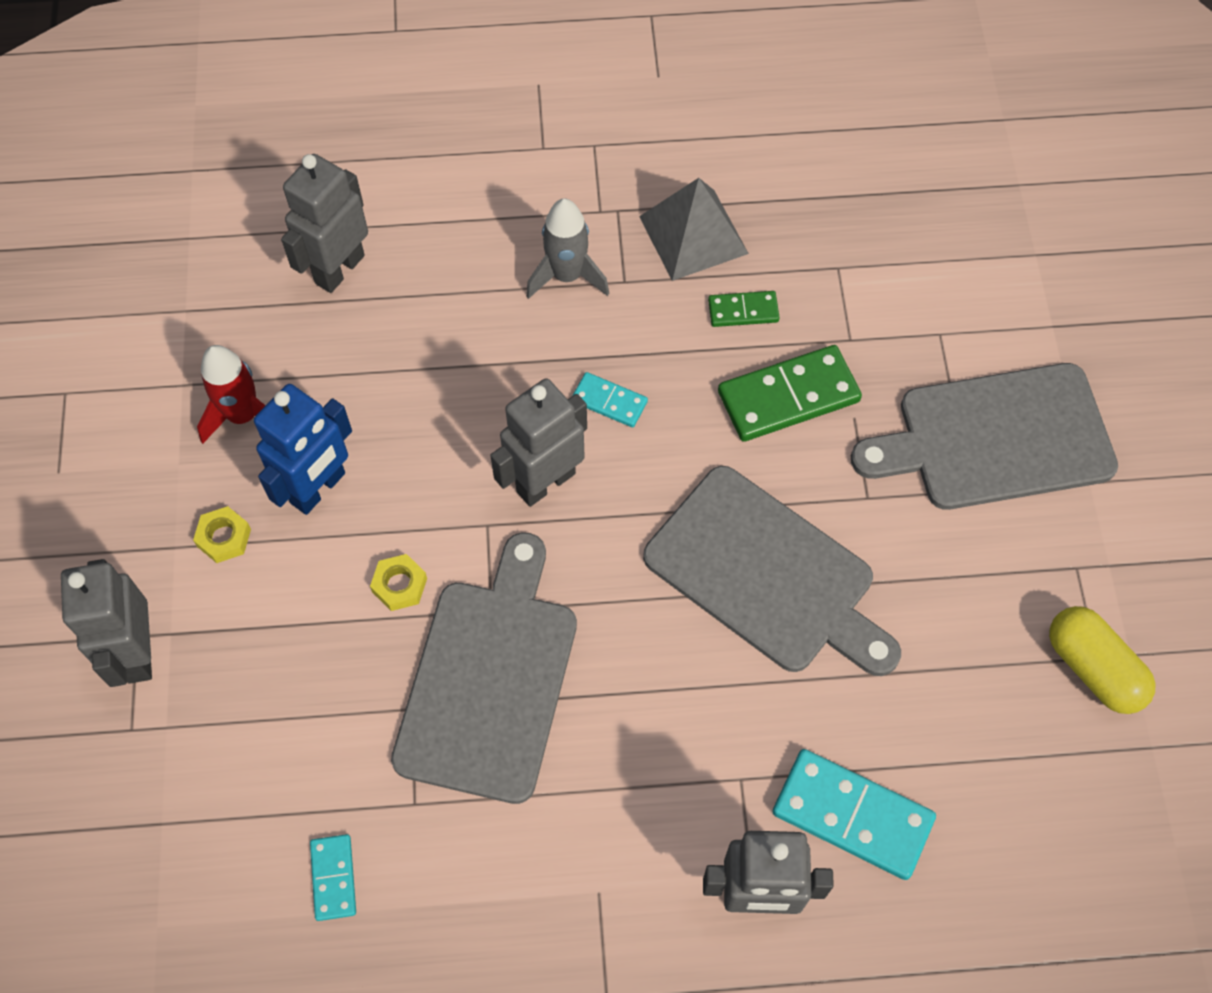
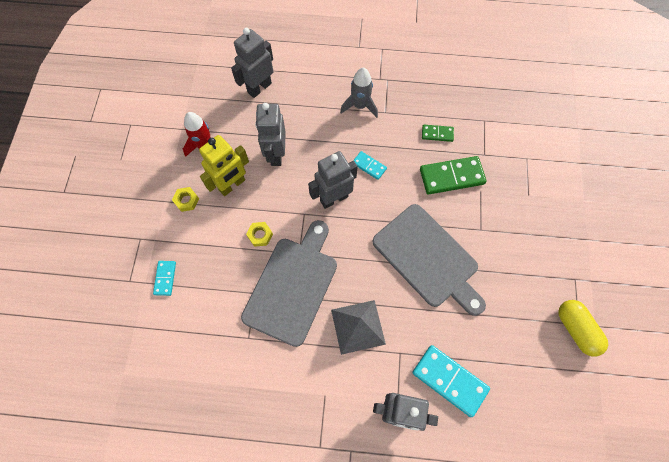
camera: 10 degrees right, 5 degrees up
(137, 653) = (138, 246): grey robot -> grey robot (276, 154)
(318, 488) = (232, 185): blue robot -> yellow robot
(333, 878) = (205, 366): turquoise domino -> turquoise domino (165, 278)
(693, 235) = (420, 96): grey pyramid -> grey pyramid (358, 326)
(995, 438) = (545, 211): grey cutting board -> none

